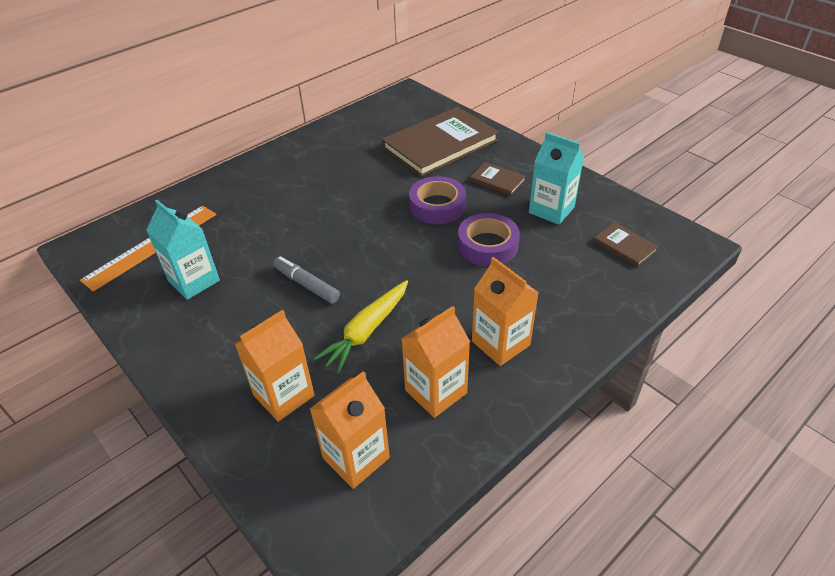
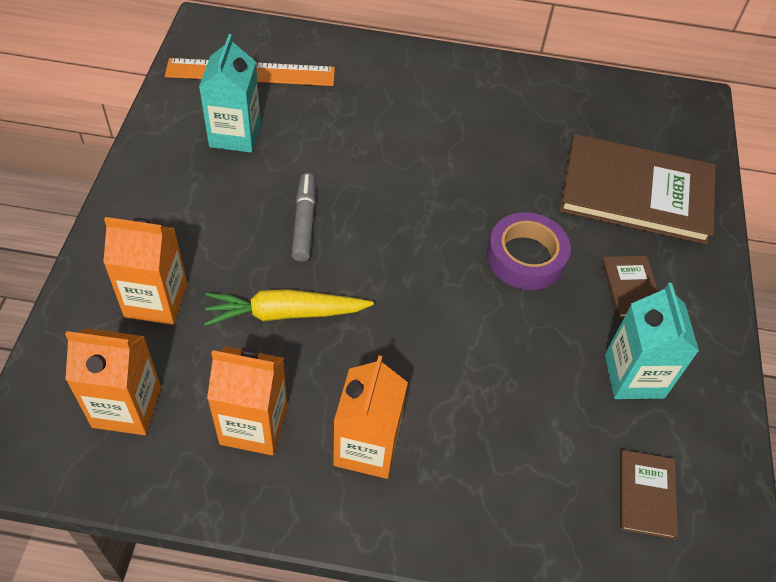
camera: 45 degrees right, 10 degrees up
(487, 245) = (507, 345): purple tape -> none

